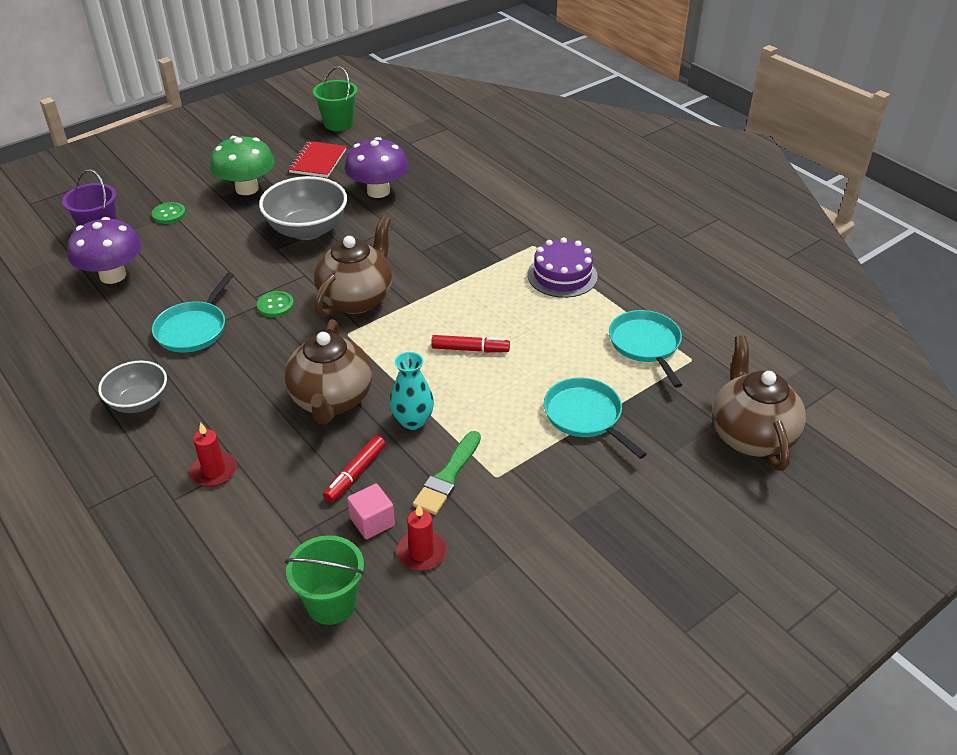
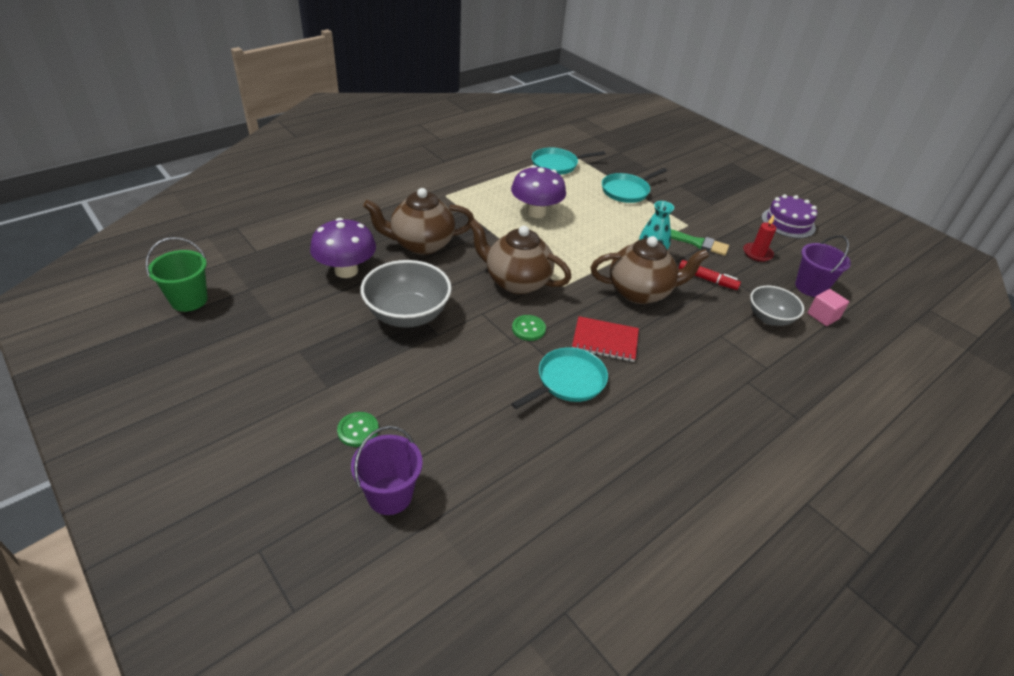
camera: 95 degrees left, 0 degrees up
(113, 275) = (482, 463): purple mushroom -> purple mushroom (536, 212)
(139, 402) = (673, 405): grey bowl -> grey bowl (769, 318)
(193, 329) = (568, 381): turquoise pan -> turquoise pan turned 60 degrees counterclockwise
(214, 471) = (731, 348): red candle -> none
(247, 189) = (316, 366): green mushroom -> none
(318, 161) = (272, 313): red notebook -> red notebook (605, 341)
(331, 603) = (810, 287): green bucket -> purple bucket
(372, 522) = (743, 272): pink cube -> pink cube (823, 316)
(470, 349) = (572, 229): red marker -> none
(562, 275) = (484, 186): purple cake -> purple cake (788, 223)
(750, 435) = (628, 145): brown teapot -> brown teapot (421, 244)

